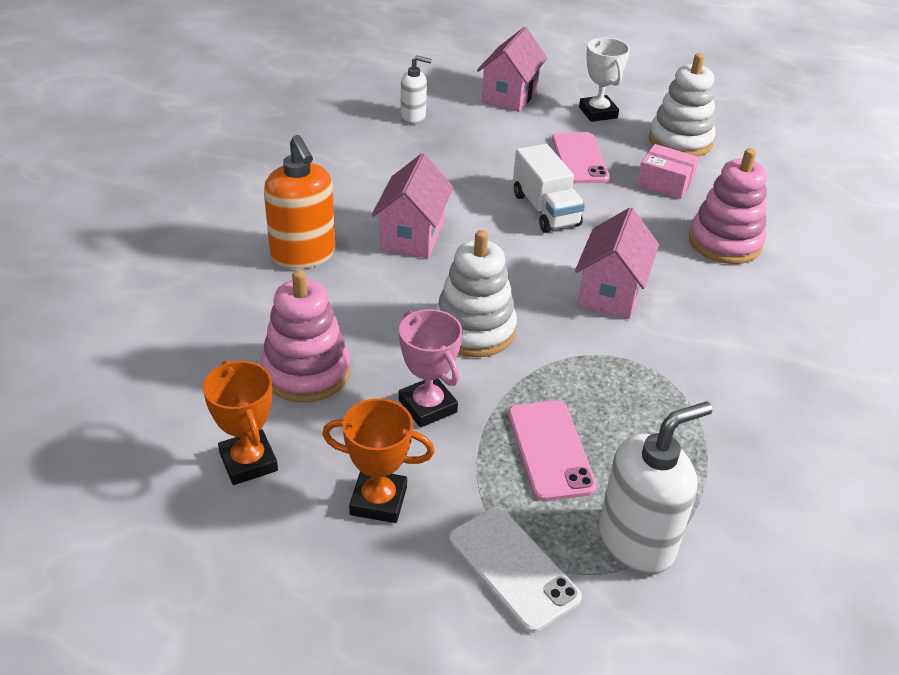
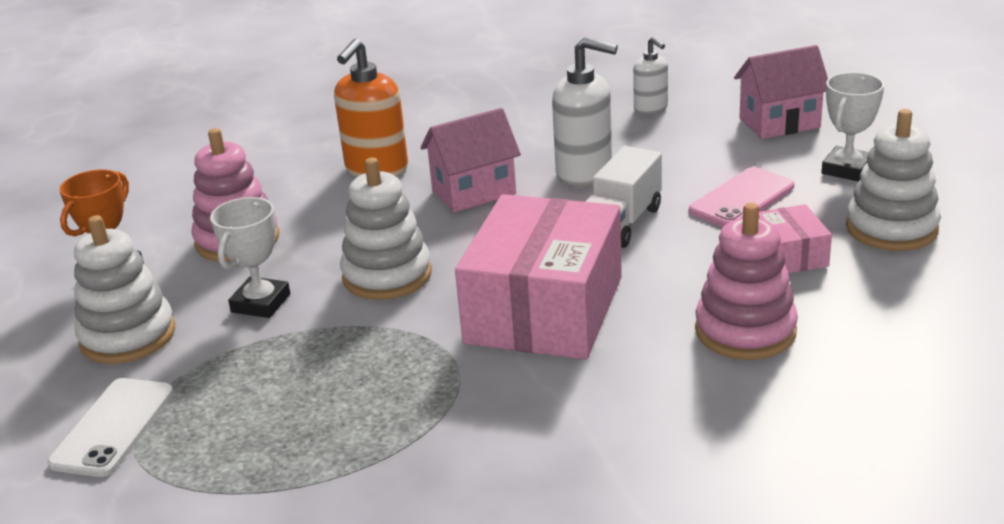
camera: 55 degrees right, 10 degrees down
(378, 501) = (128, 336): orange trophy -> white stacking toy
(427, 406) = (261, 303): pink trophy -> white trophy
(550, 450) = (275, 380): pink phone -> none
(610, 293) = (545, 310): pink house -> pink box
(636, 542) = (206, 474): white soap dispenser -> white soap dispenser (585, 173)

